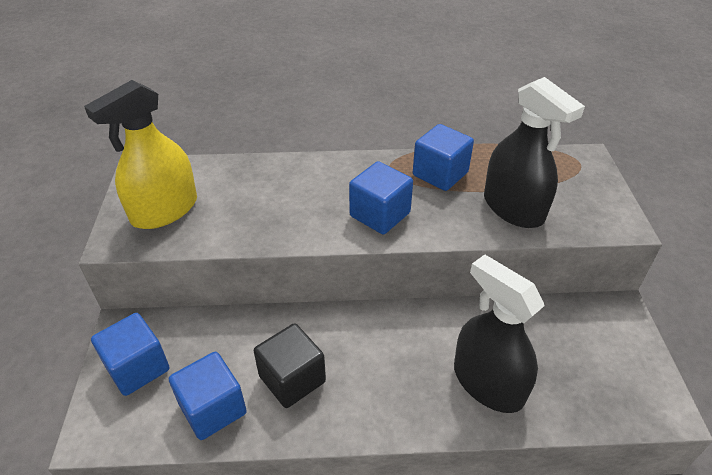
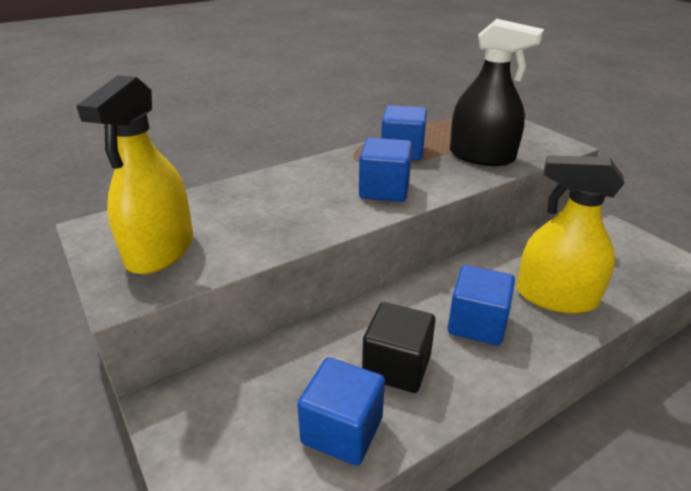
camera: 30 degrees left, 10 degrees down
(137, 367) = (218, 433): blue cube -> blue cube (477, 324)
(488, 383) = (555, 297): black spray bottle -> yellow spray bottle

